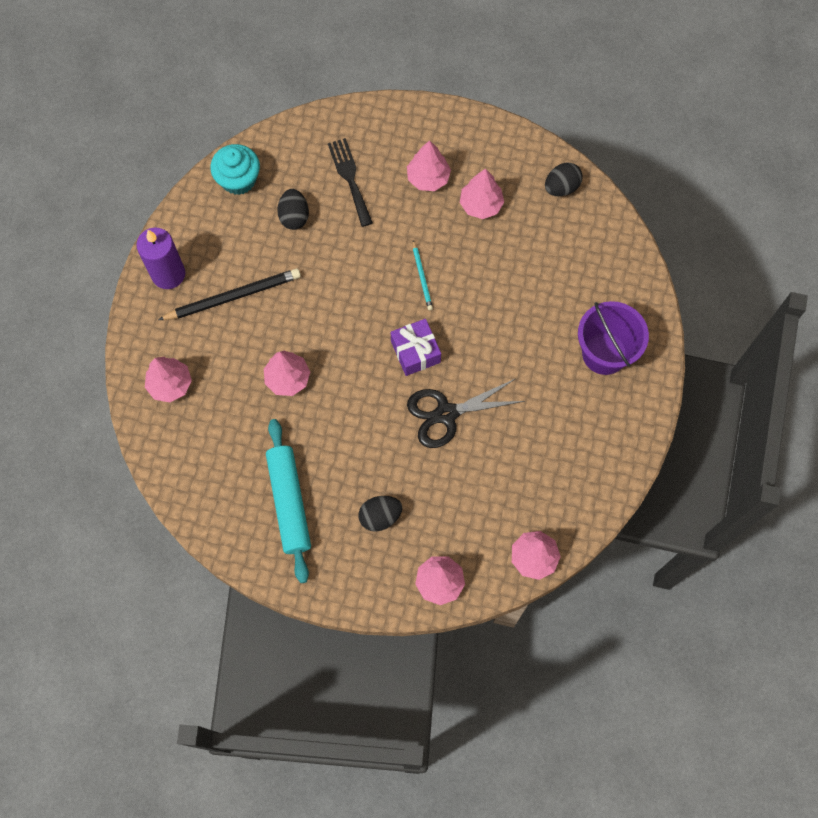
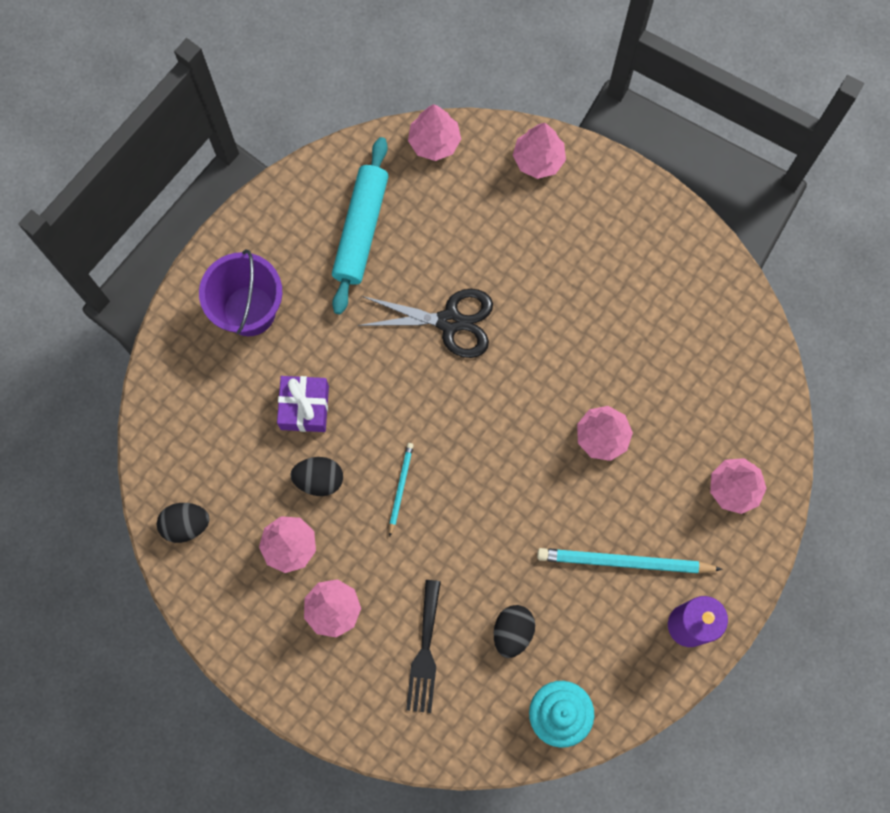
camera: 155 degrees left, 5 degrees up
(233, 296) = (624, 562): black pencil -> turquoise pencil
(289, 502) = (655, 302): turquoise rolling pin -> turquoise rolling pin (360, 230)
(380, 516) = (568, 247): black egg -> black egg (319, 479)
(415, 352) = (450, 404): purple gift -> purple gift (304, 407)

